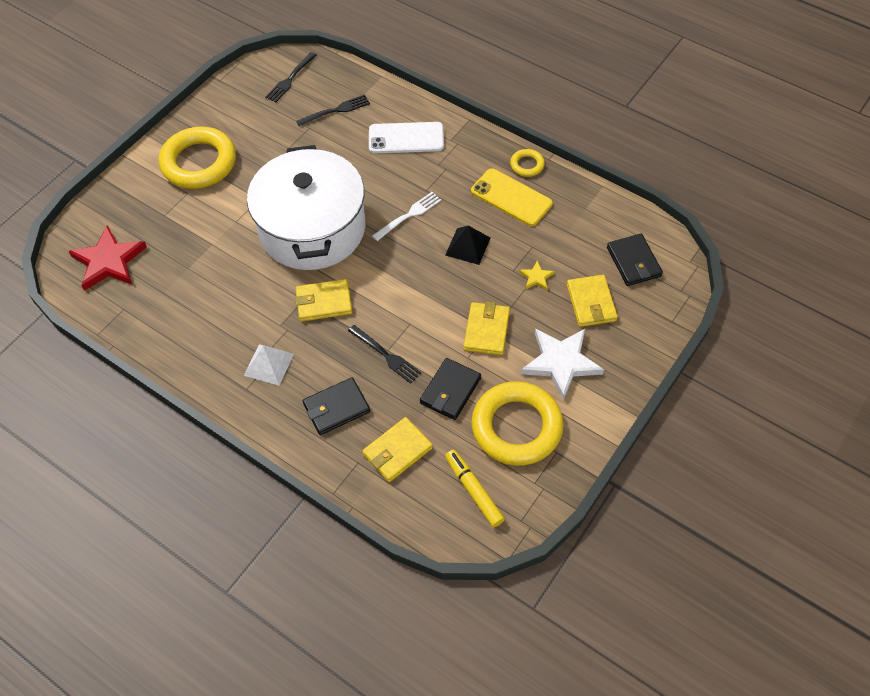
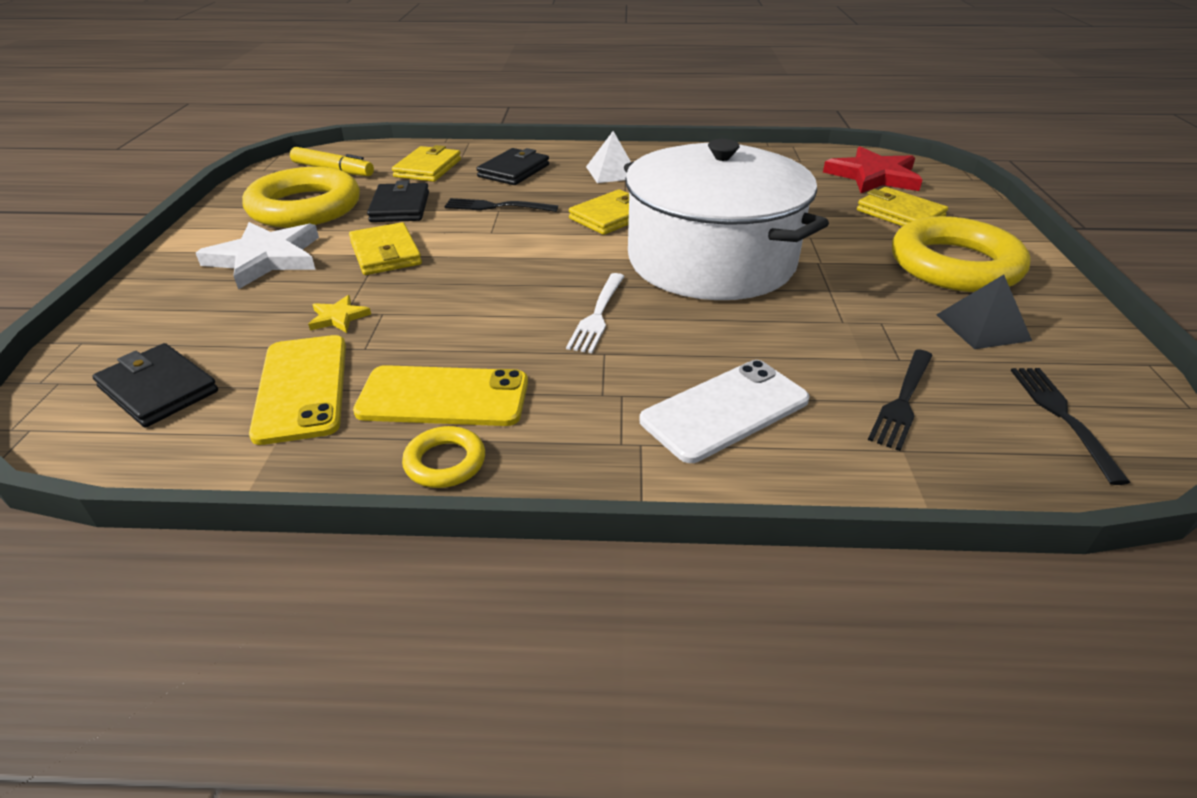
camera: 145 degrees right, 20 degrees down
(468, 246) = (473, 314): black pyramid -> black pyramid (982, 327)
(569, 232) = (302, 388): none -> yellow phone
(591, 303) = (234, 319): yellow wallet -> yellow wallet (900, 214)

